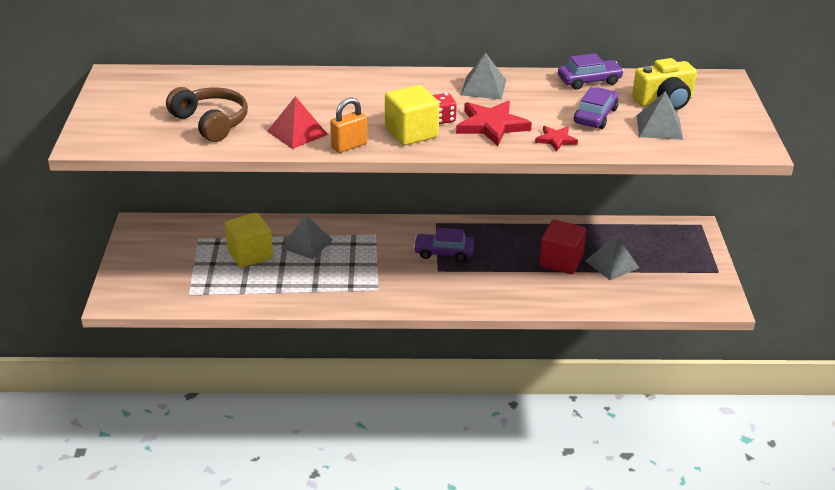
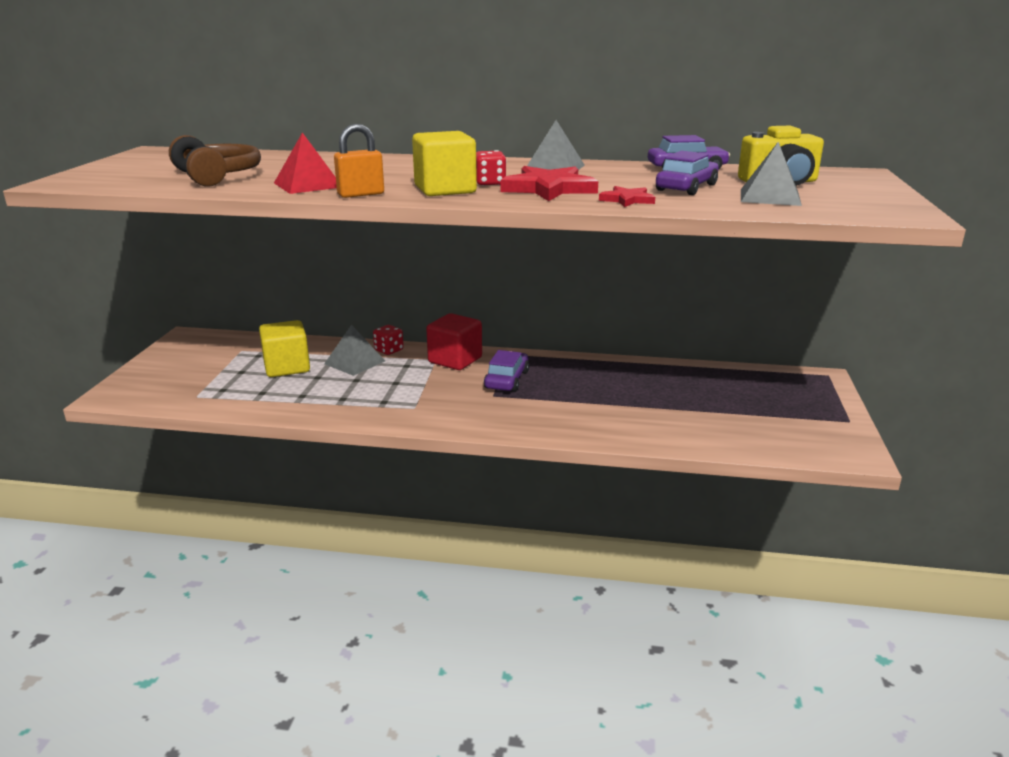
camera: 10 degrees right, 10 degrees down
(330, 227) = (389, 350): none -> red dice
(444, 252) = (507, 380): purple car -> purple car turned 90 degrees clockwise
(561, 261) = (646, 397): red cube -> red cube (455, 360)
(611, 264) = (710, 404): grey pyramid -> none

